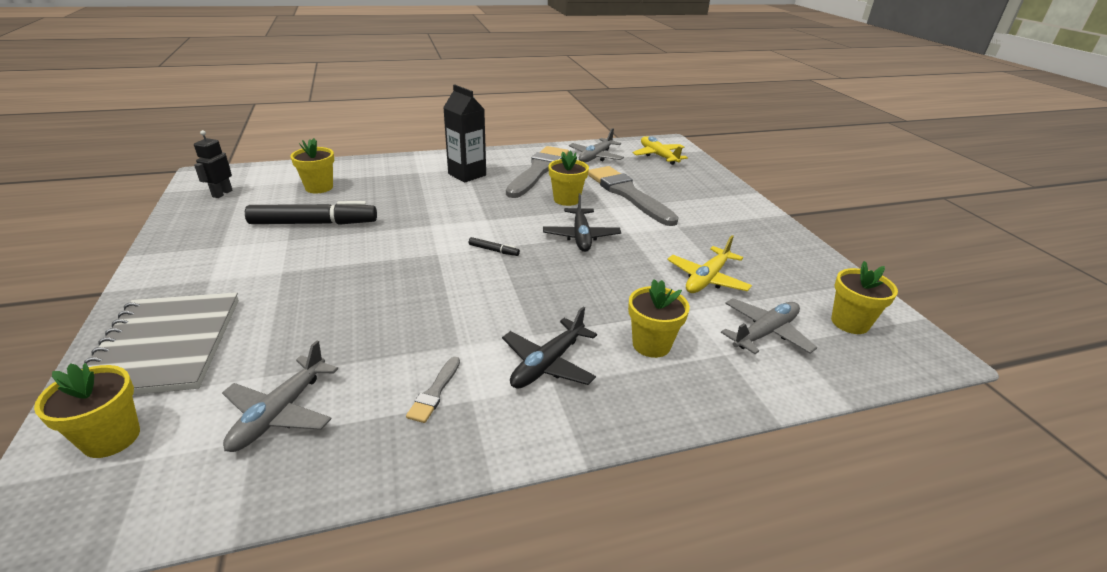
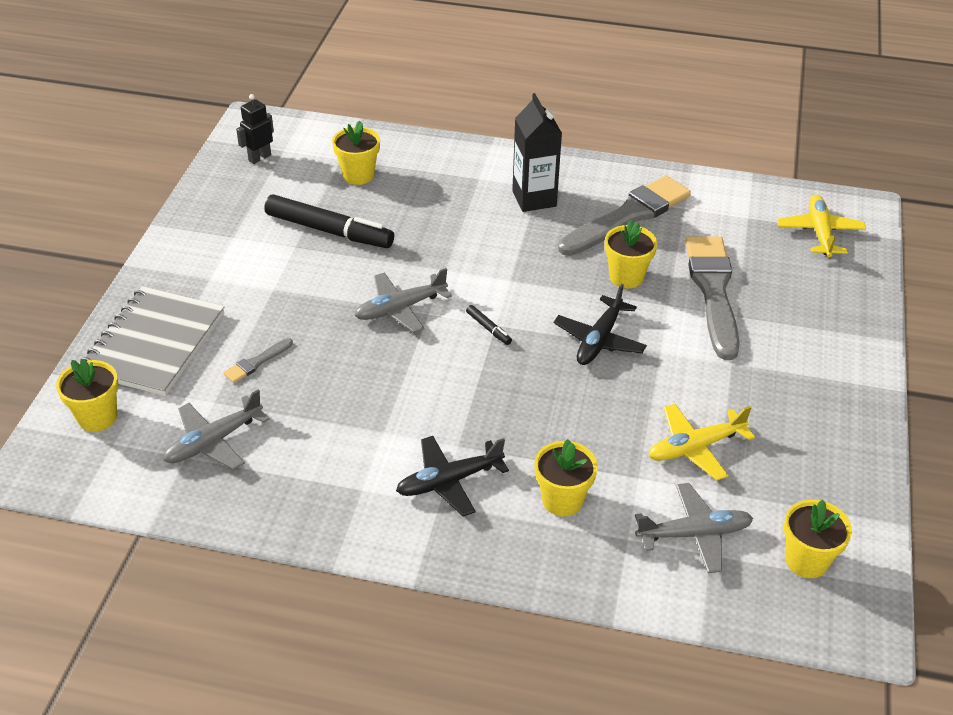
camera: 30 degrees right, 10 degrees up
(434, 392) = (336, 470): grey brush -> grey brush (256, 362)
(595, 157) = (725, 210): grey plane -> grey plane (400, 308)

